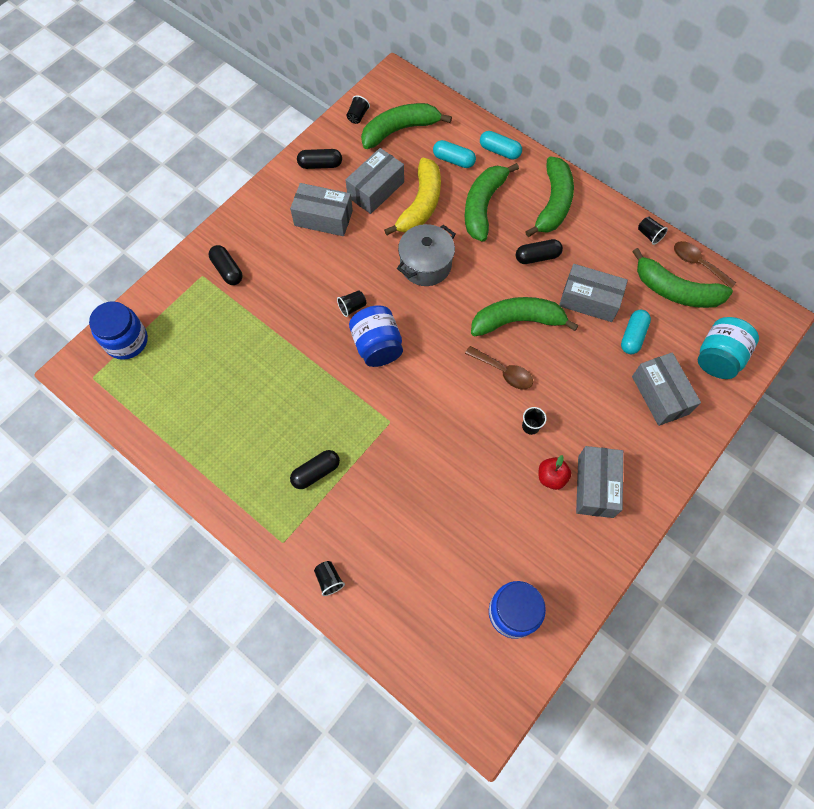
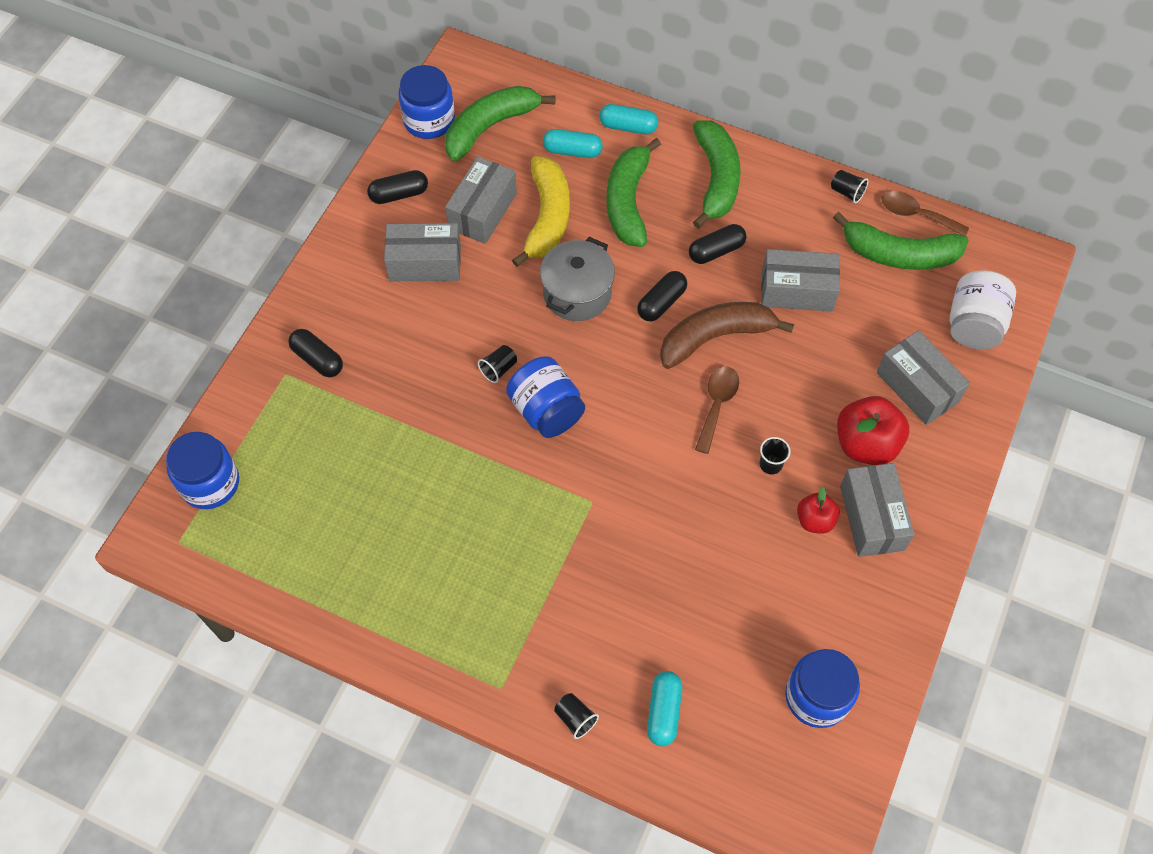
camera: 15 degrees left, 5 degrees down
(316, 472) = (516, 589): black capsule -> black capsule (661, 303)
(357, 116) = (429, 120): black cup -> blue jar
(503, 372) = (717, 405): brown spoon -> brown spoon turned 90 degrees counterclockwise
(517, 321) = (715, 337): green banana -> brown banana
(607, 429) = (866, 444): none -> red apple
(633, 336) = (863, 323): turquoise capsule -> turquoise capsule (663, 712)
(718, 358) = (974, 325): turquoise jar -> white jar

